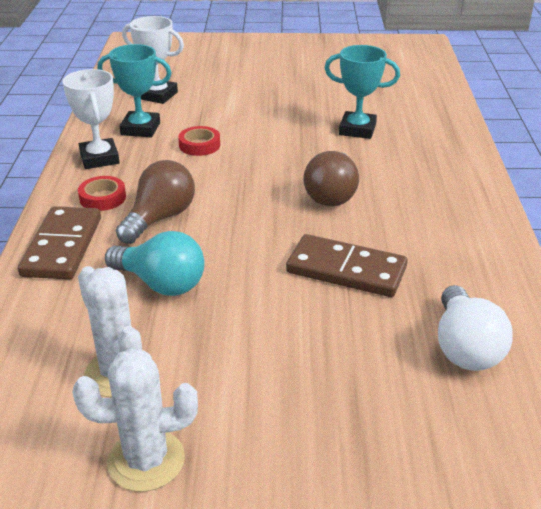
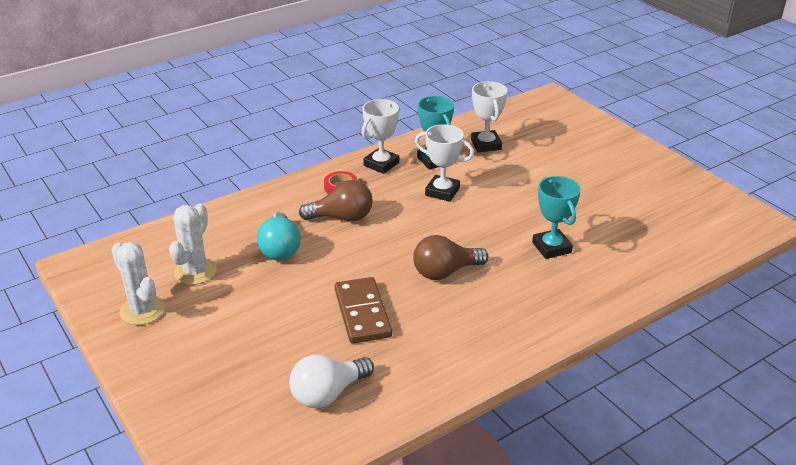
camera: 55 degrees right, 0 degrees up
(62, 246) = (280, 199): brown domino -> none
(199, 145) = (442, 192): red tape -> white trophy

